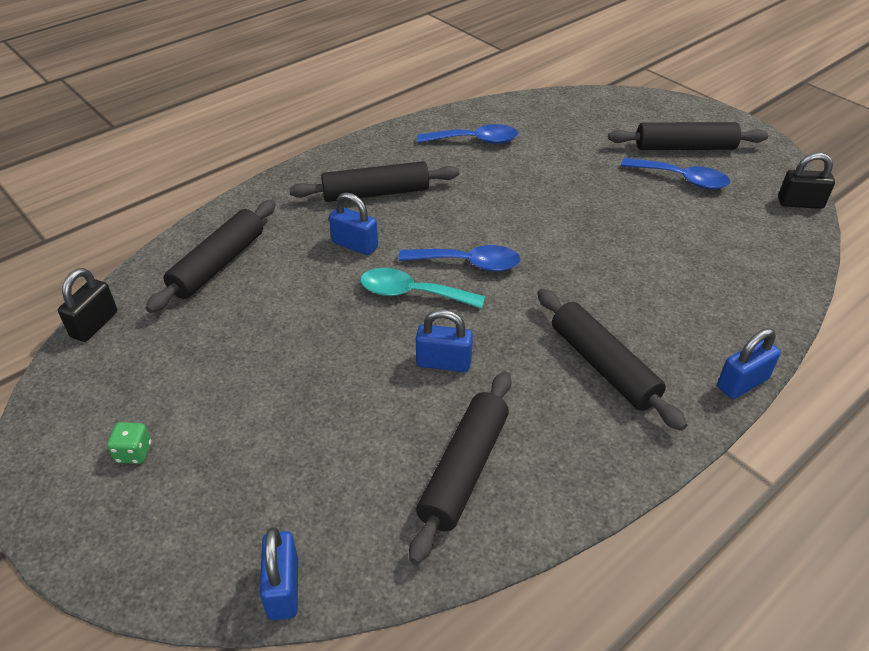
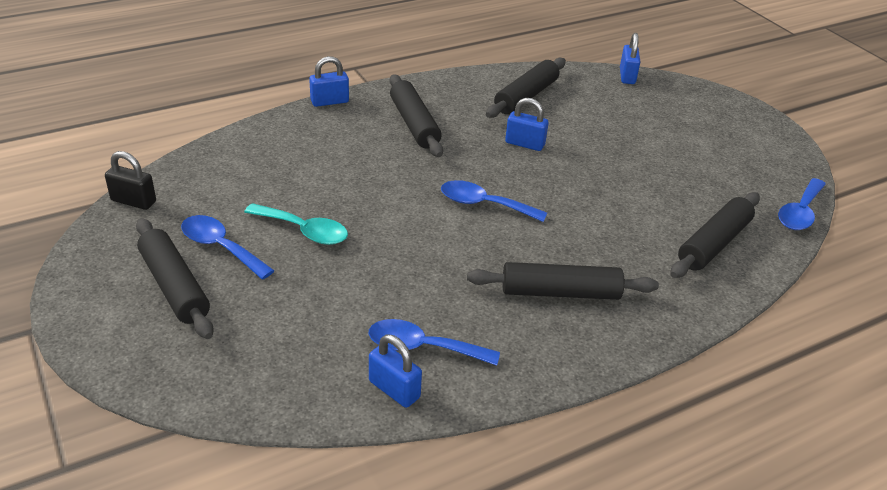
camera: 170 degrees left, 5 degrees down
(94, 324) = (800, 212): black padlock -> blue spoon
(134, 452) = (728, 135): green dice -> none
(355, 245) = (586, 239): blue padlock -> blue padlock (394, 389)
(412, 293) = (539, 190): turquoise spoon -> turquoise spoon (304, 231)
(685, 147) = (174, 286): black rolling pin -> black rolling pin turned 45 degrees clockwise

